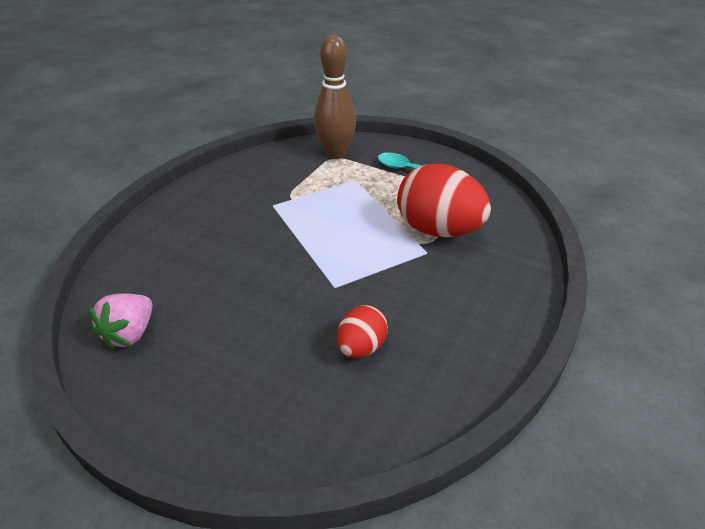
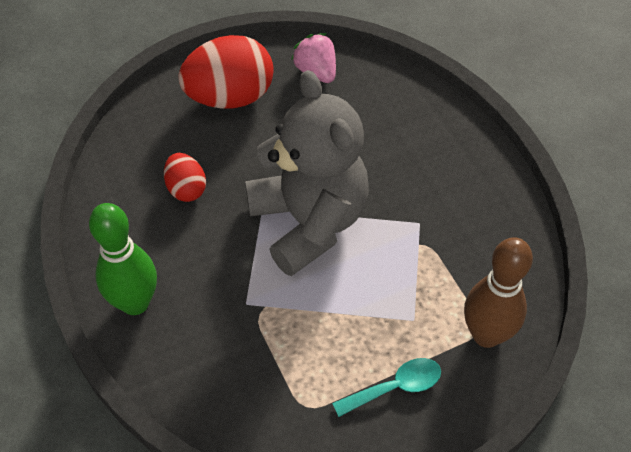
camera: 125 degrees right, 15 degrees up
(323, 255) = (309, 222): none -> grey teddy bear
(438, 230) = (267, 336): red egg -> red egg (230, 97)
(499, 311) = (135, 303): none -> green bowling pin

